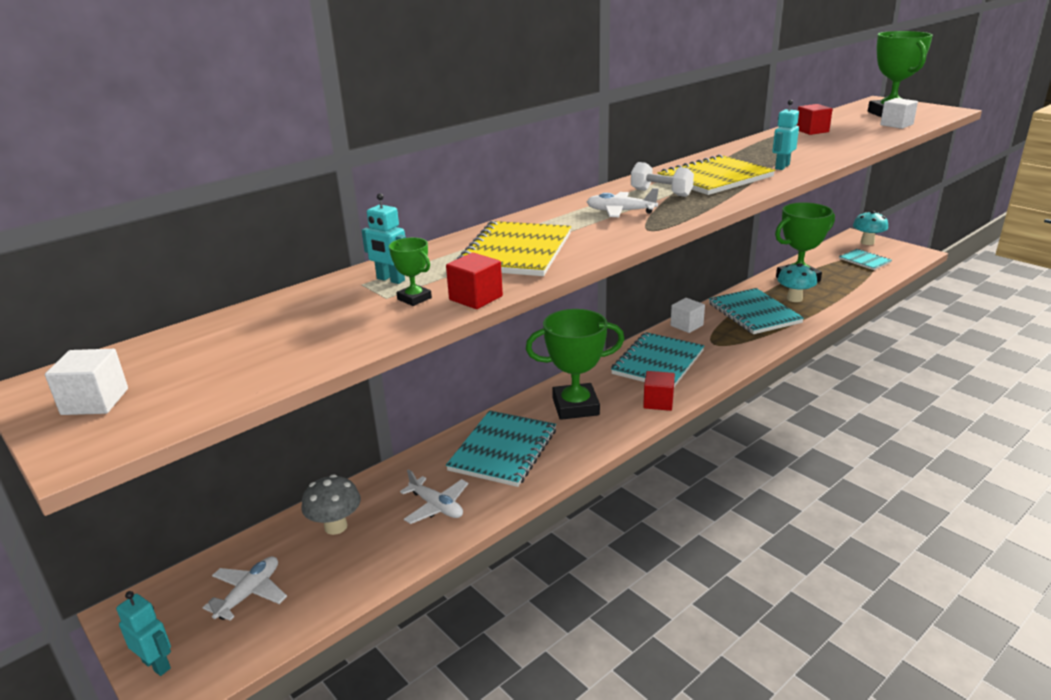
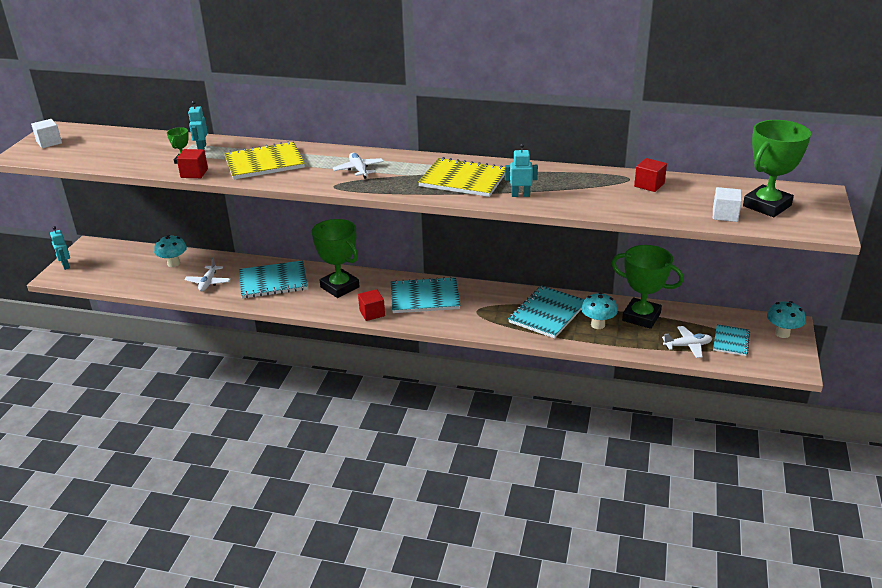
camera: 55 degrees right, 5 degrees up
(157, 664) = (65, 266): turquoise robot -> turquoise robot turned 150 degrees clockwise
(249, 593) = (116, 265): white plane -> white plane (687, 346)
(336, 526) = (173, 263): grey mushroom -> turquoise mushroom
(661, 193) = (410, 171): white dumbbell -> none
(686, 325) = (493, 292): white cube -> none

